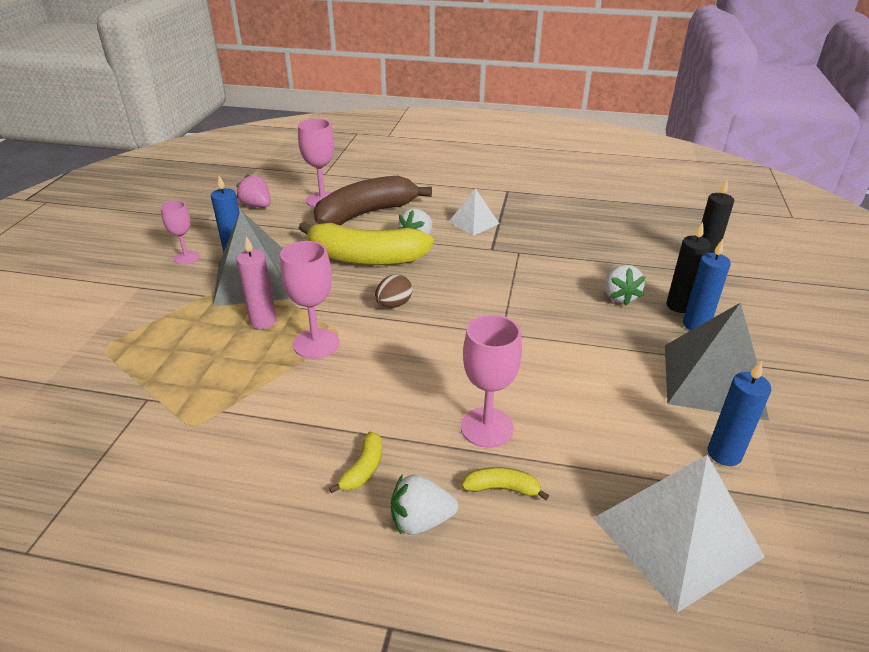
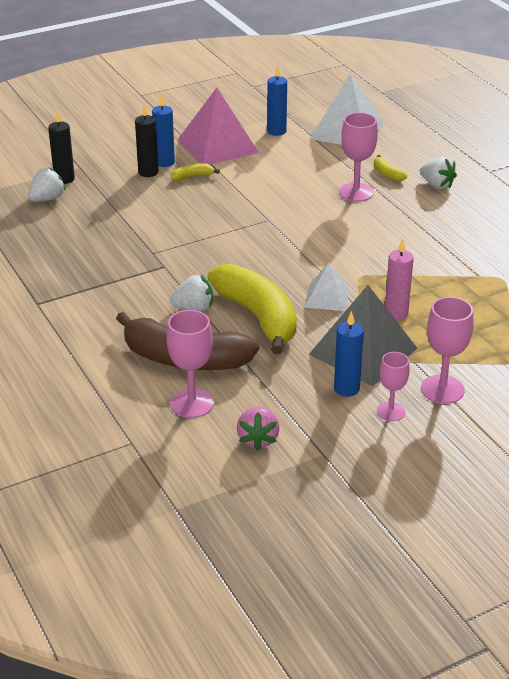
camera: 130 degrees left, 0 degrees up
(316, 343) = (381, 279): pink goblet -> pink goblet (442, 389)
(363, 469) = (437, 212): yellow banana -> yellow banana (192, 177)
(394, 304) = (298, 272): brown egg -> none
(473, 222) = (128, 293): white pyramid -> white pyramid (327, 297)
(619, 297) = (165, 194): white strawberry -> white strawberry (47, 199)
(713, 380) = (218, 145): grey pyramid -> pink pyramid

